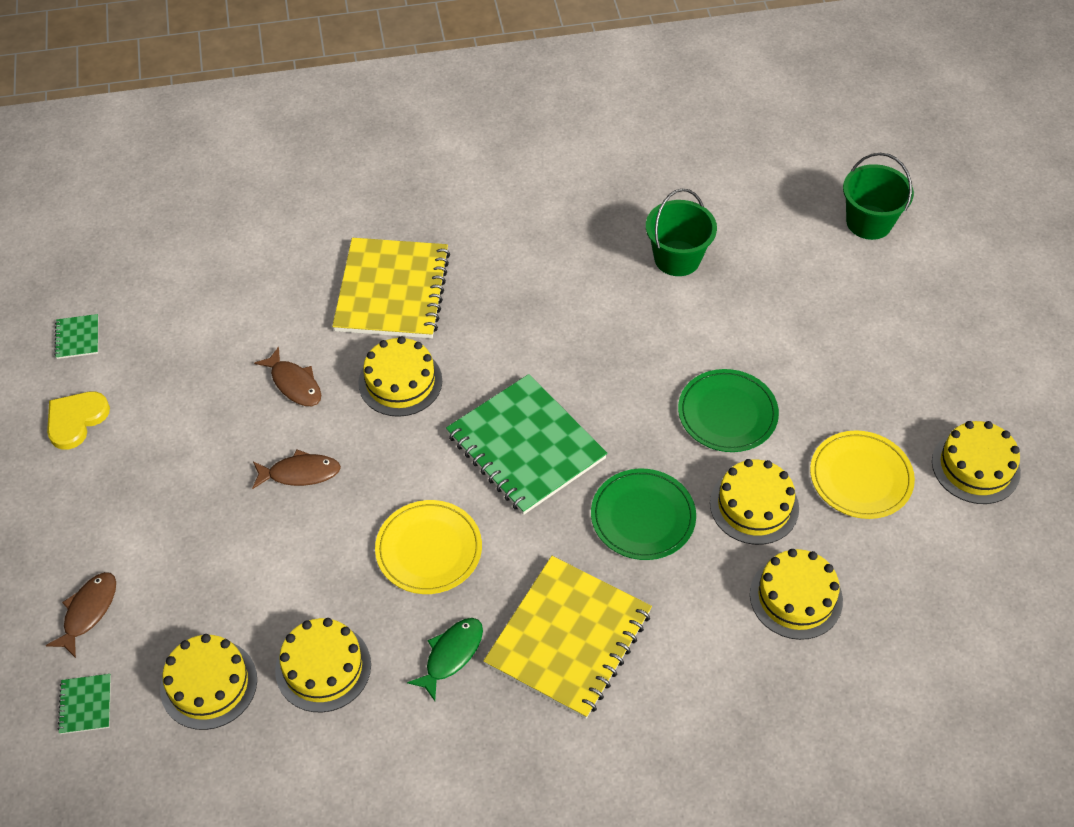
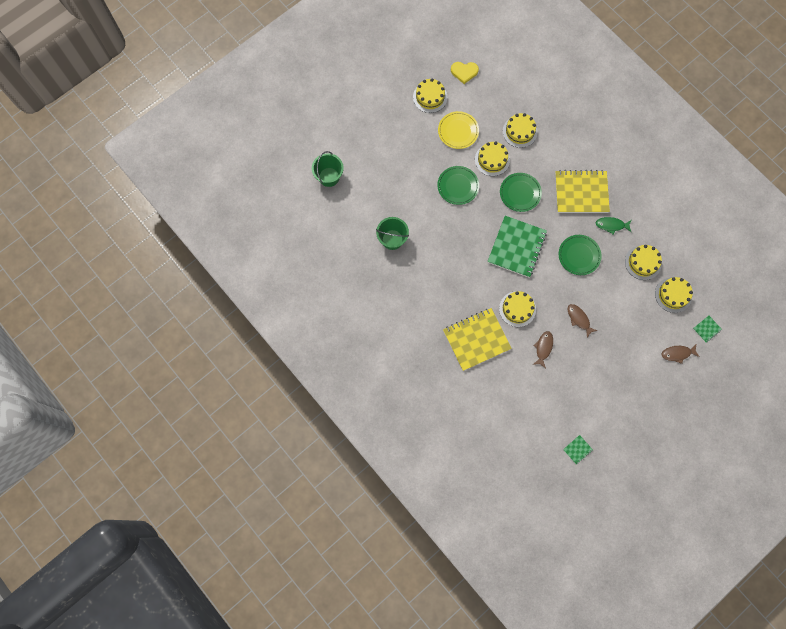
camera: 120 degrees left, 20 degrees up
(76, 420) = (612, 419): yellow heart -> yellow heart (464, 72)
(429, 549) = (579, 255): yellow plate -> green plate

